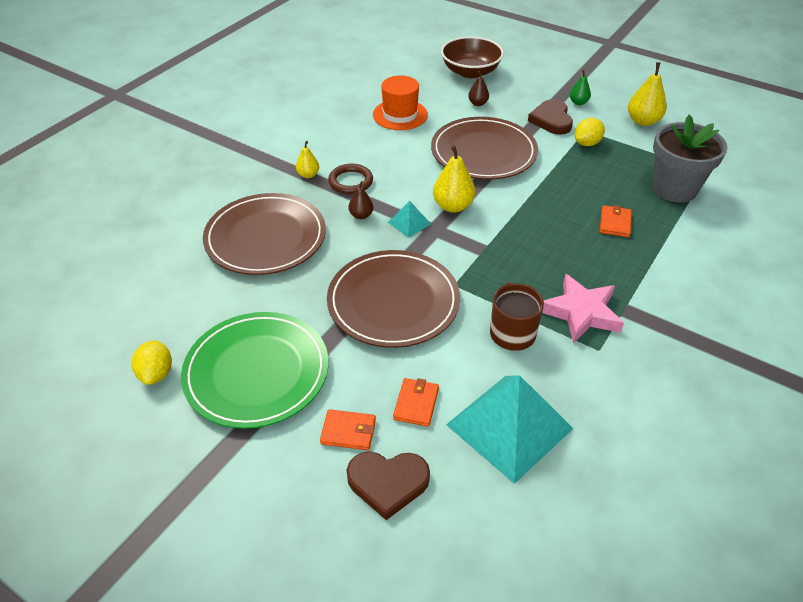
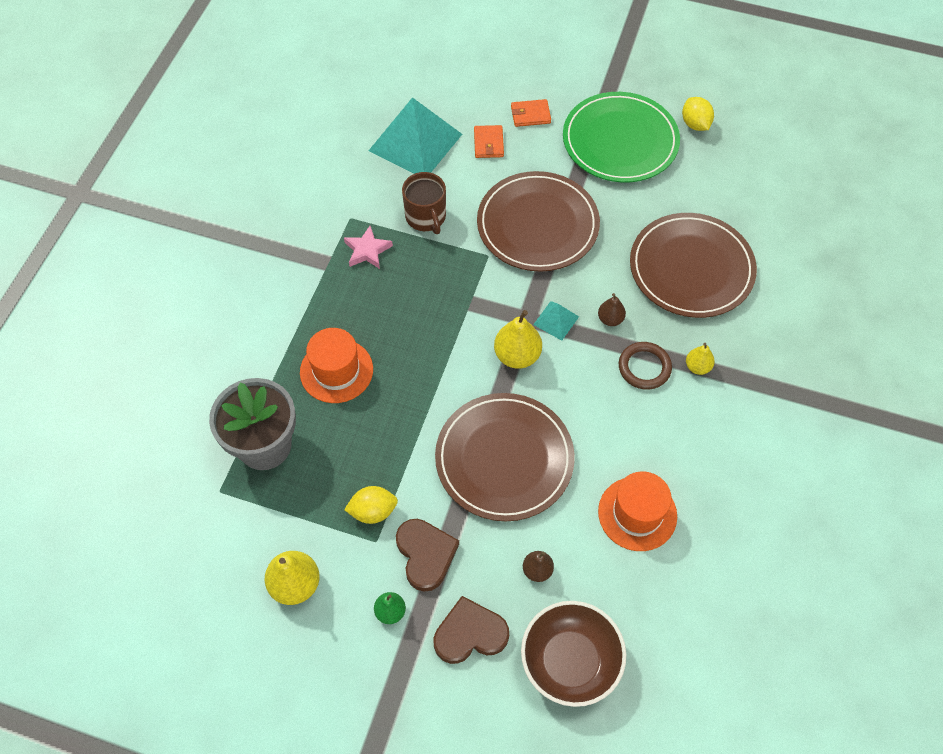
camera: 165 degrees right, 15 degrees up
(388, 483) = (490, 90): brown heart -> brown heart (470, 633)
(581, 312) = (367, 250): pink star -> pink star, size x0.65
(587, 143) = (373, 511): yellow lemon -> yellow lemon turned 45 degrees clockwise
(614, 223) = (336, 371): orange wallet -> orange hat

